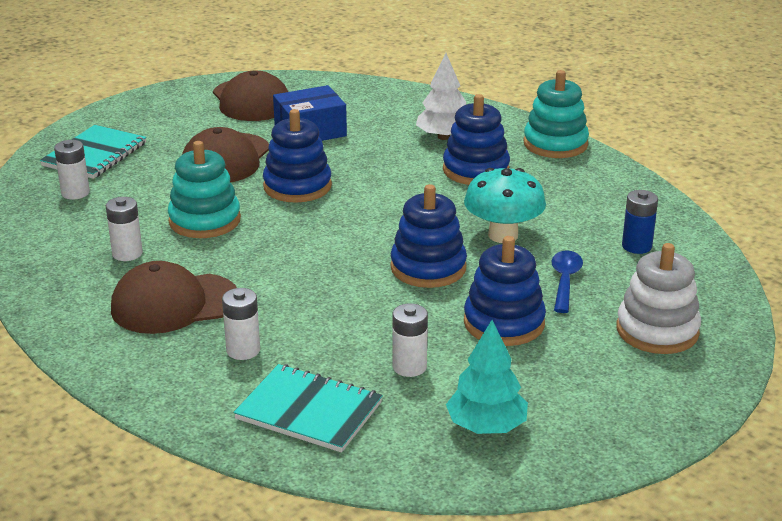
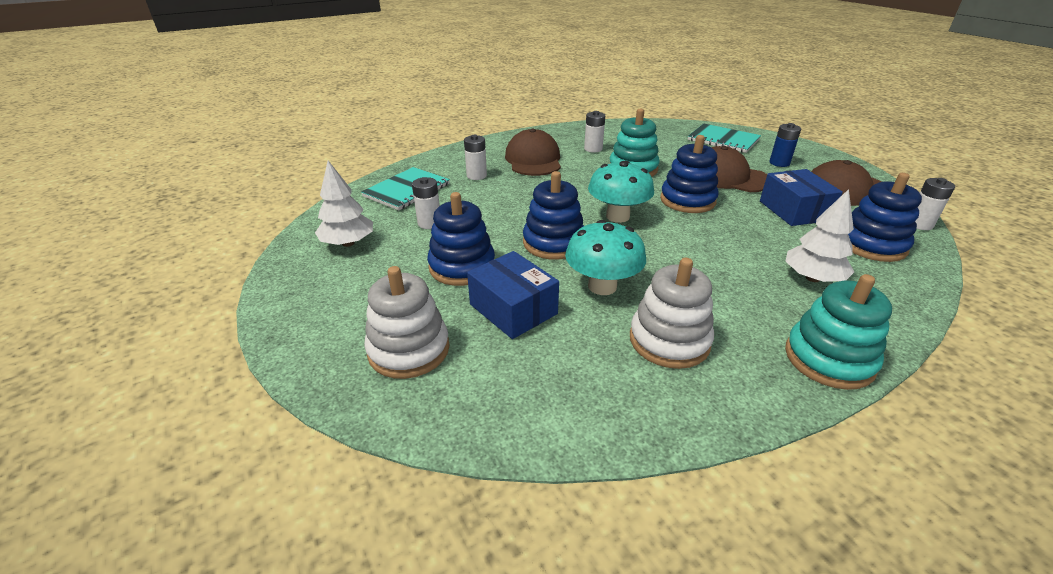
camera: 100 degrees right, 5 degrees up
(75, 193) = (668, 136): white battery -> white battery (919, 224)
(351, 229) = (617, 216): none -> turquoise mushroom
(476, 170) = (738, 288): blue stacking toy -> blue stacking toy (871, 245)
(486, 426) = (348, 243): turquoise tree -> white tree
(565, 281) = (513, 309): blue spoon -> blue box
(569, 203) = (669, 340): none -> white stacking toy
(636, 246) = (568, 374): blue battery -> blue battery (779, 163)

